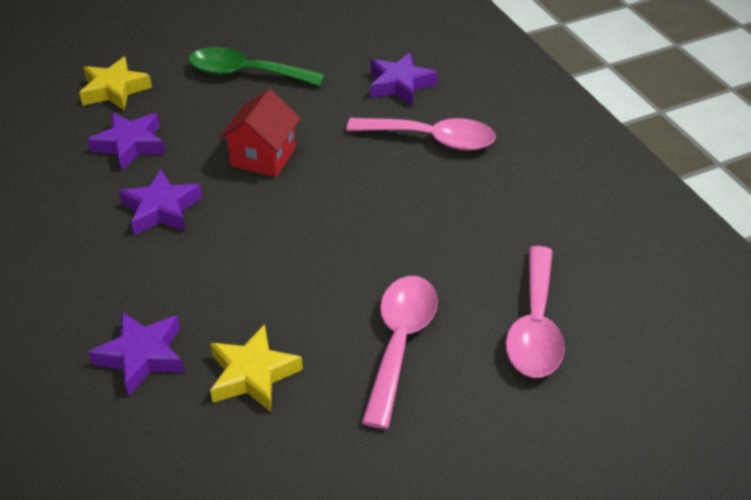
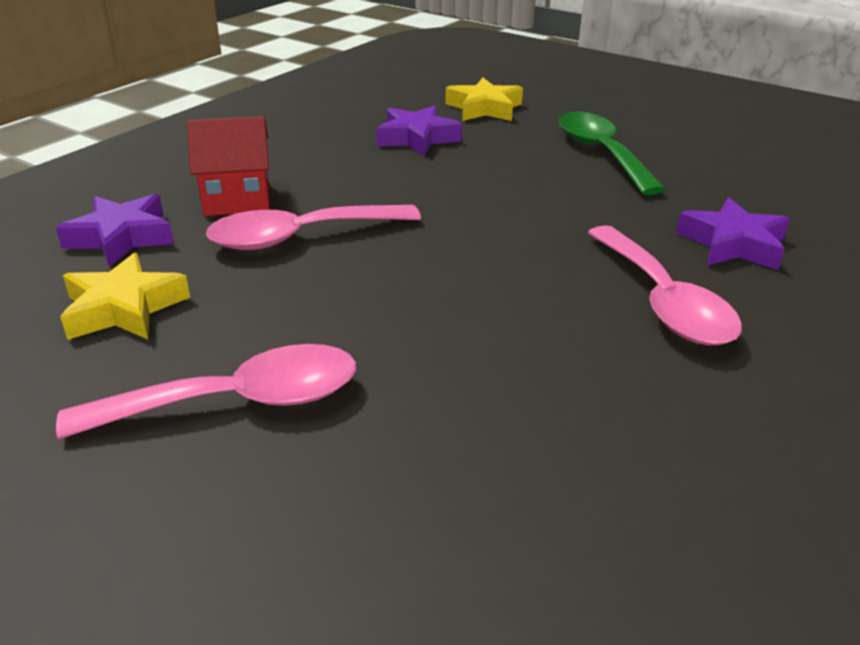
camera: 60 degrees right, 10 degrees down
(161, 209) = (341, 180): purple star -> none
(263, 157) = (481, 203): red house -> red house (237, 199)
(535, 326) = (359, 538): pink spoon -> pink spoon (300, 237)

